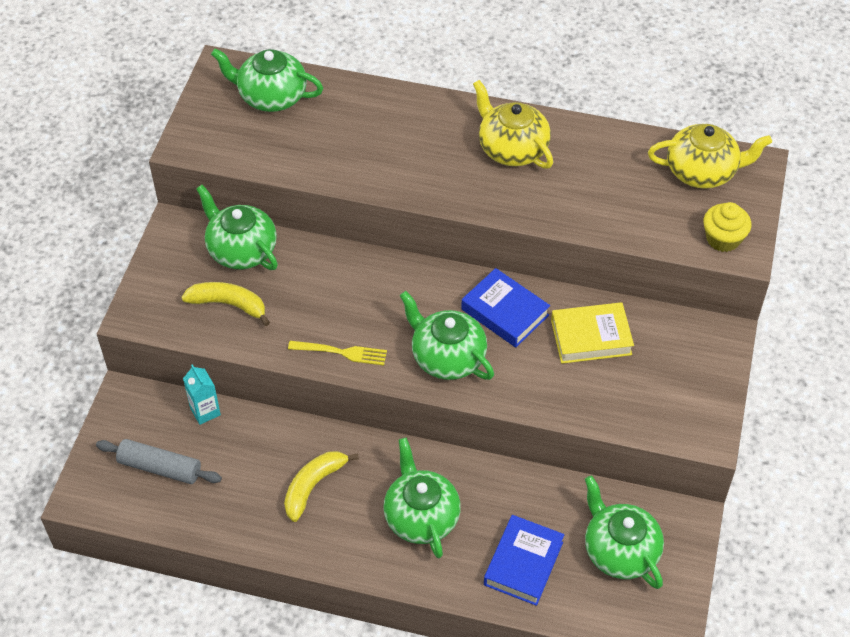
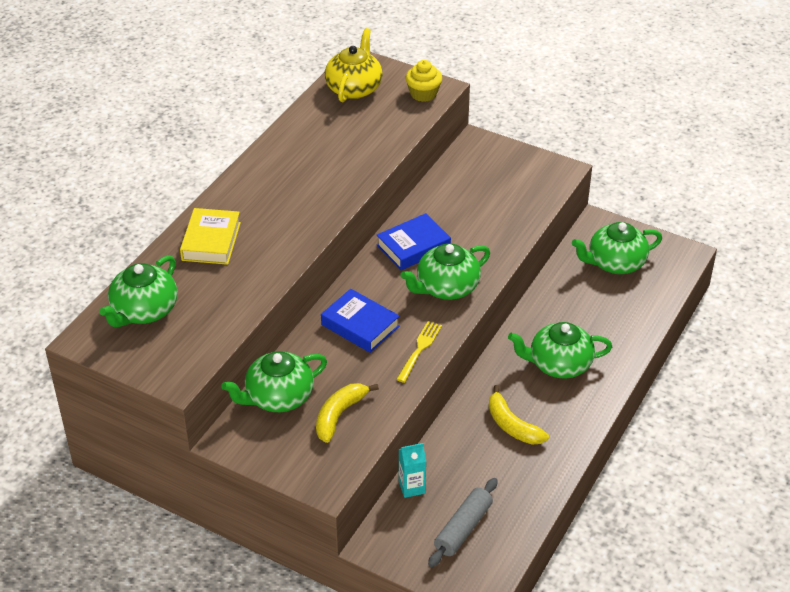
camera: 75 degrees left, 10 degrees down
(512, 149) = (283, 177): yellow teapot -> none
(523, 563) = (614, 315): blue book -> blue book (360, 325)
(591, 337) = (455, 206): yellow book -> yellow book (211, 241)

